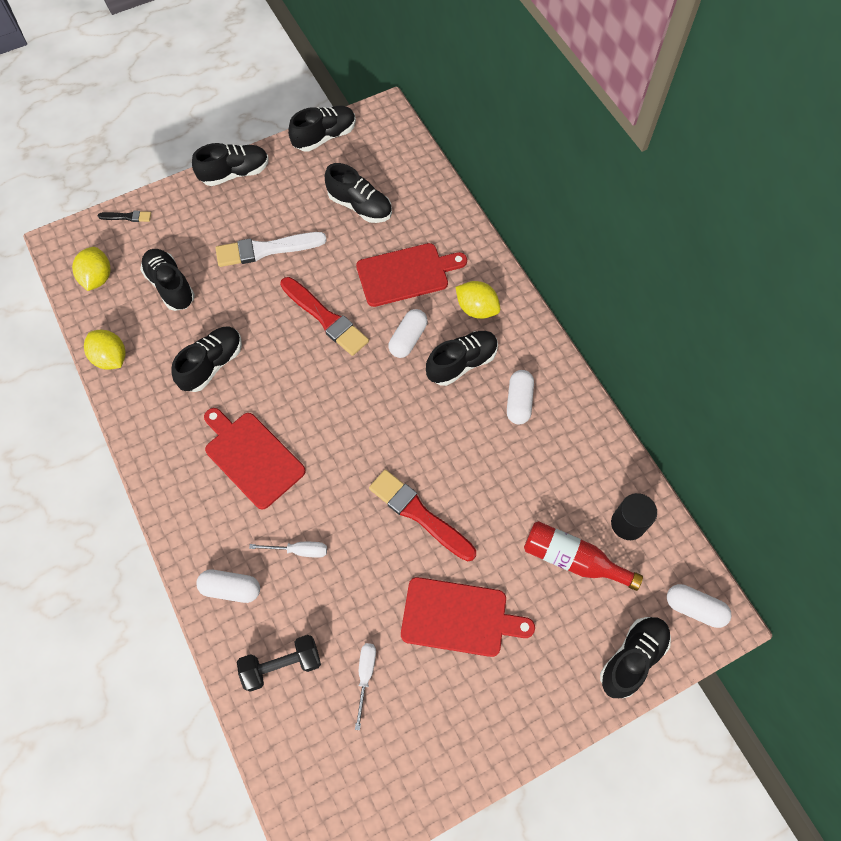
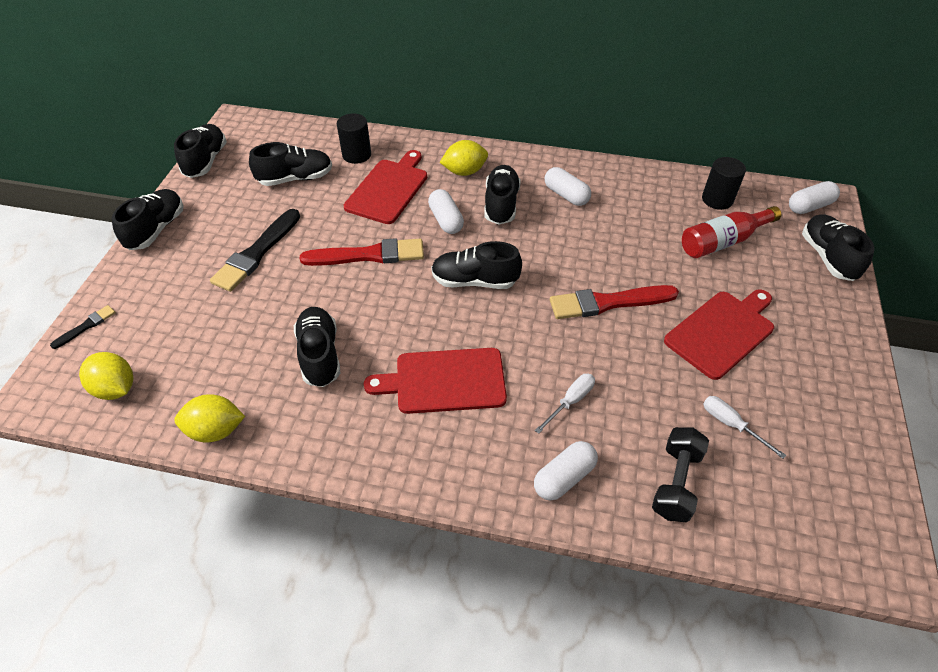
camera: 50 degrees left, 15 degrees down
(170, 286) = (202, 337): black shoe -> black shoe (475, 281)
(266, 249) = (256, 253): white brush -> black brush
(424, 221) = (356, 155): none -> black cylinder

